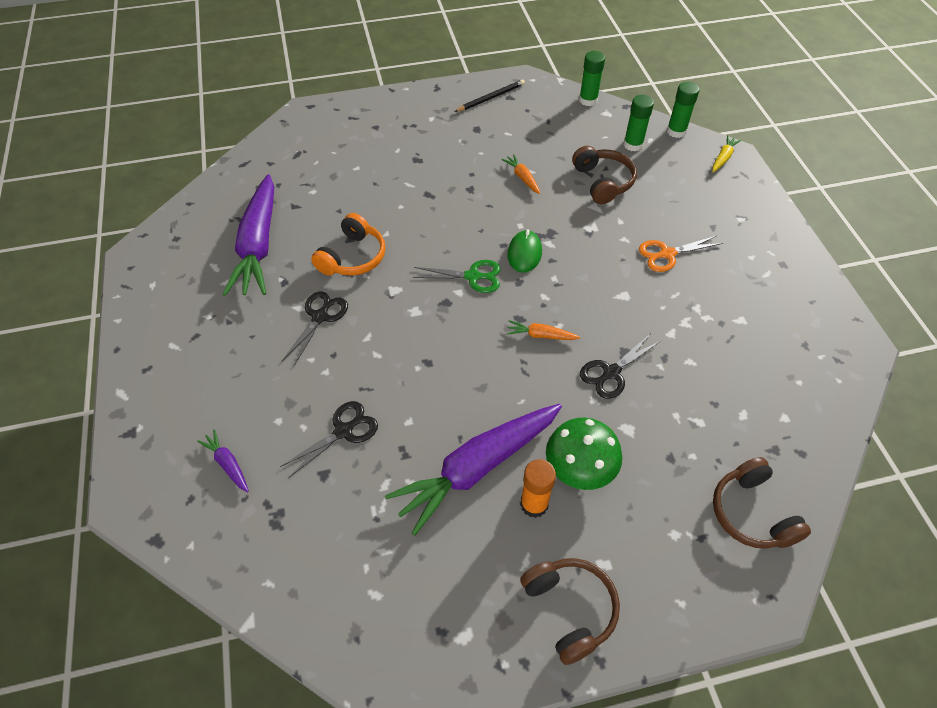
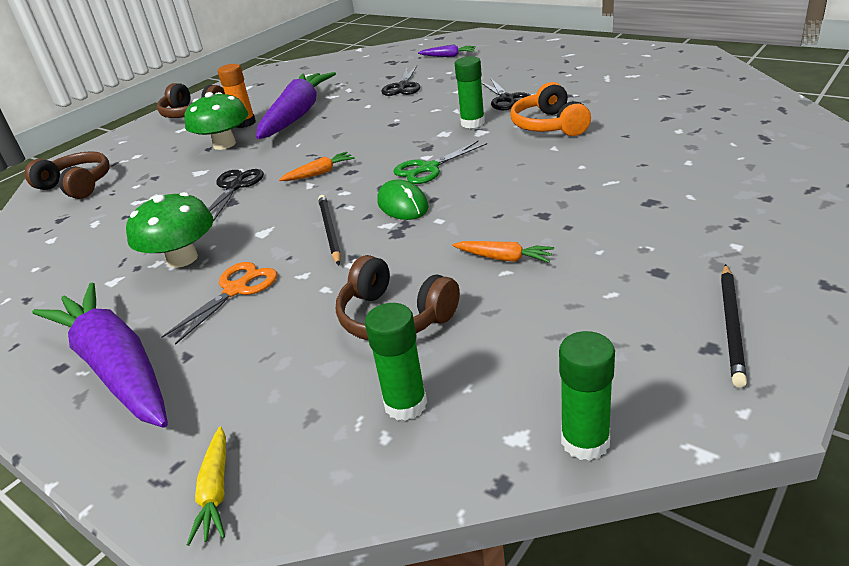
camera: 145 degrees right, 20 degrees down
(258, 245) = (632, 93): purple carrot -> purple carrot (117, 367)
(584, 263) = (330, 231): none -> black pencil
(676, 131) = (348, 491): green glue stick -> green glue stick (472, 123)
(687, 308) = (182, 259): none -> green mushroom

